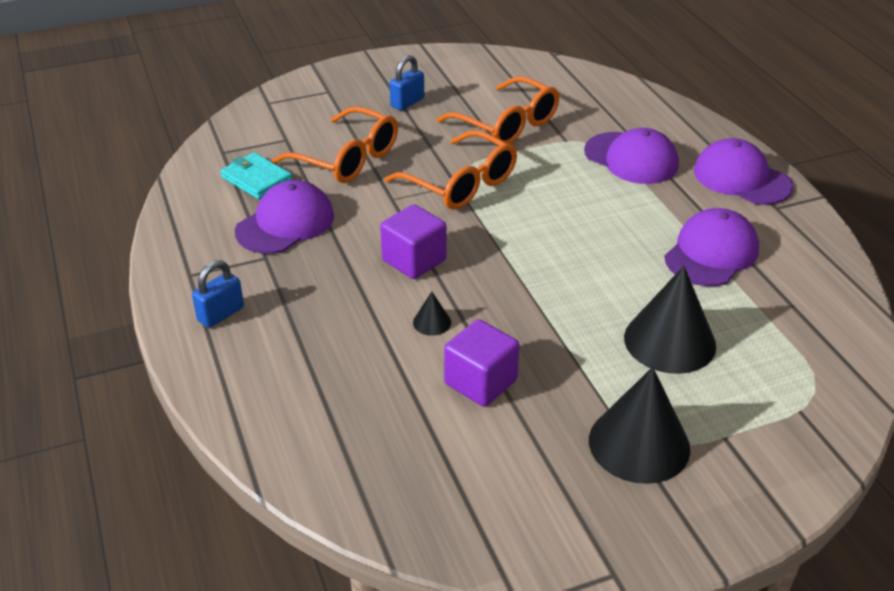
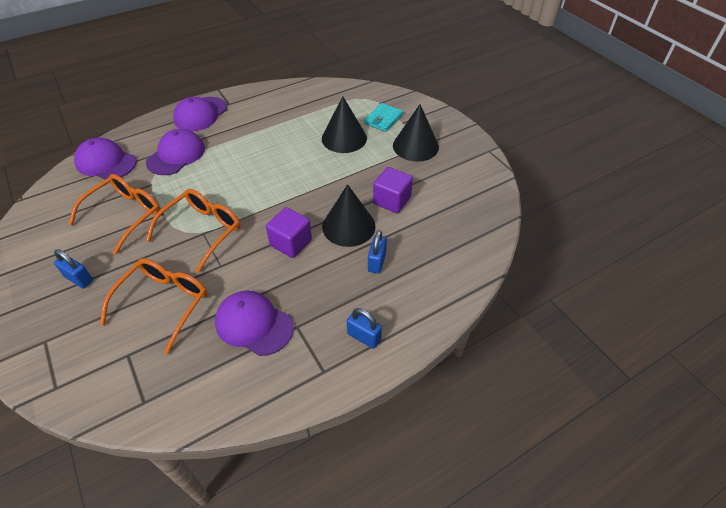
camera: 100 degrees left, 10 degrees up
(256, 179) = (191, 361): turquoise wallet -> turquoise wallet (383, 119)
(346, 344) = (376, 262): none -> blue padlock
(432, 322) = (348, 226): black cone -> black cone, size x2.33
(711, 253) = (271, 125): purple cap -> purple cap (106, 162)

